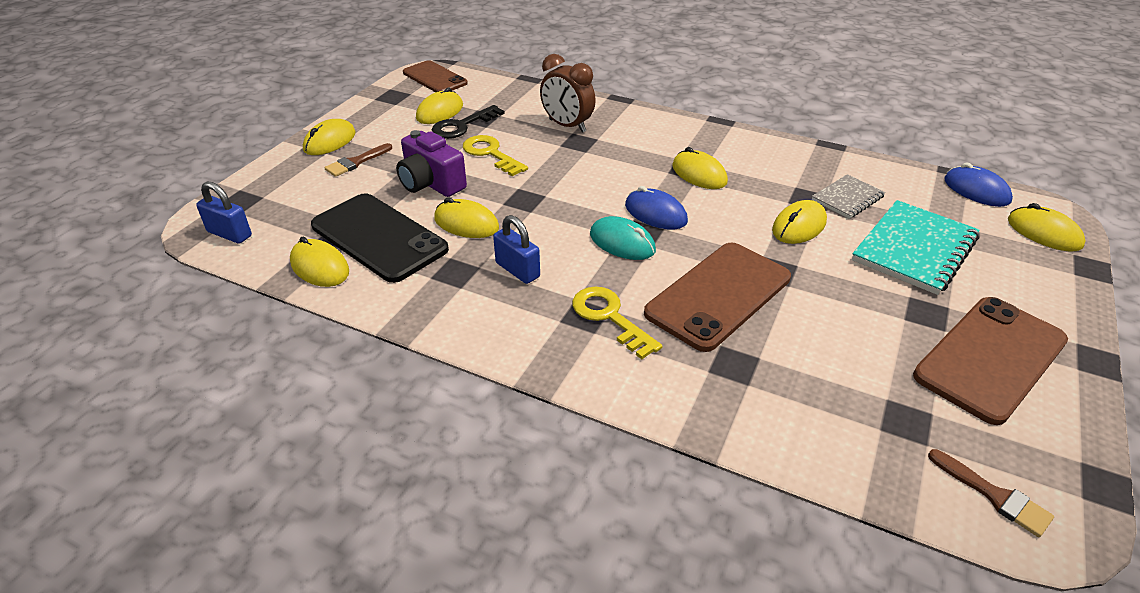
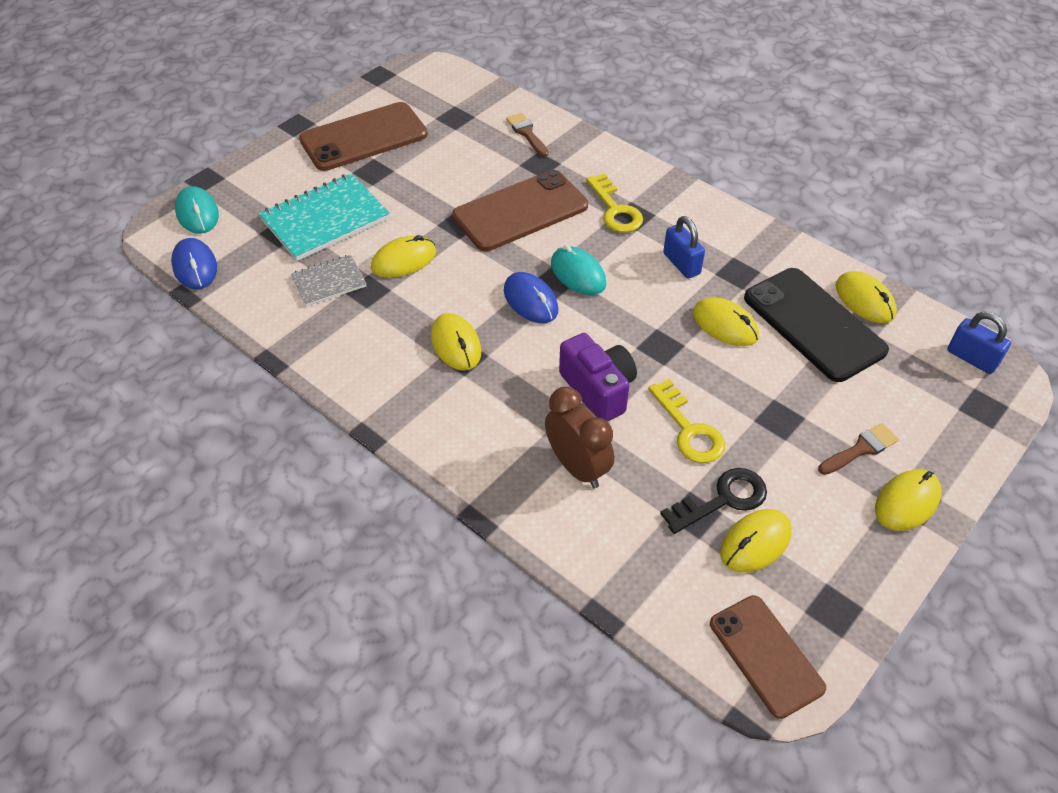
camera: 165 degrees left, 10 degrees up
(431, 183) = (763, 391): purple camera -> purple camera (598, 389)
(994, 495) = (441, 81): brown brush -> brown brush (527, 133)
(1044, 233) = (197, 213): yellow mouse -> turquoise mouse

